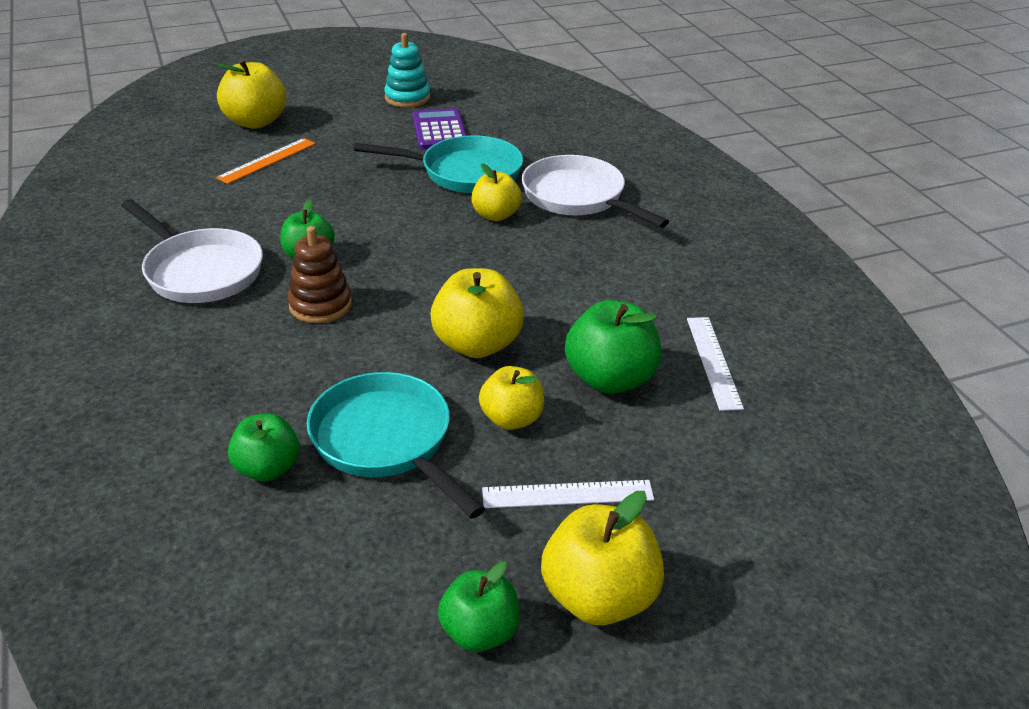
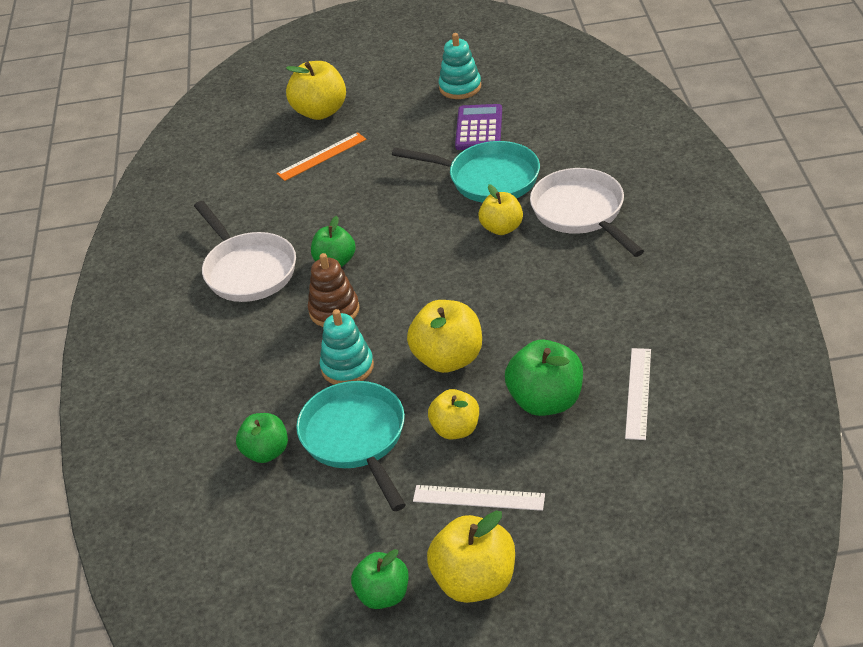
camera: 20 degrees right, 5 degrees up
(353, 363) = (347, 367): none -> turquoise stacking toy

